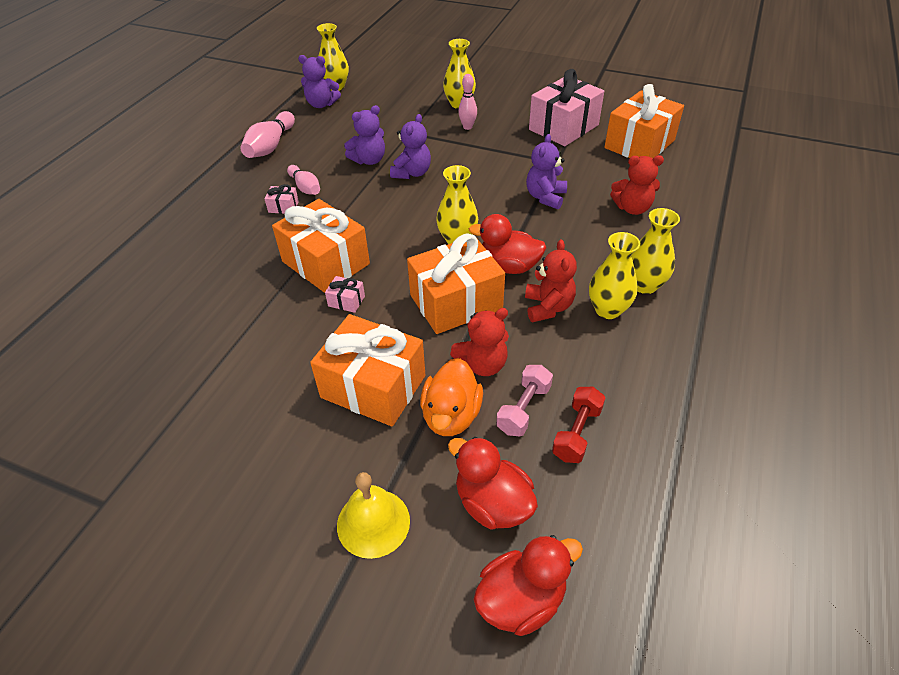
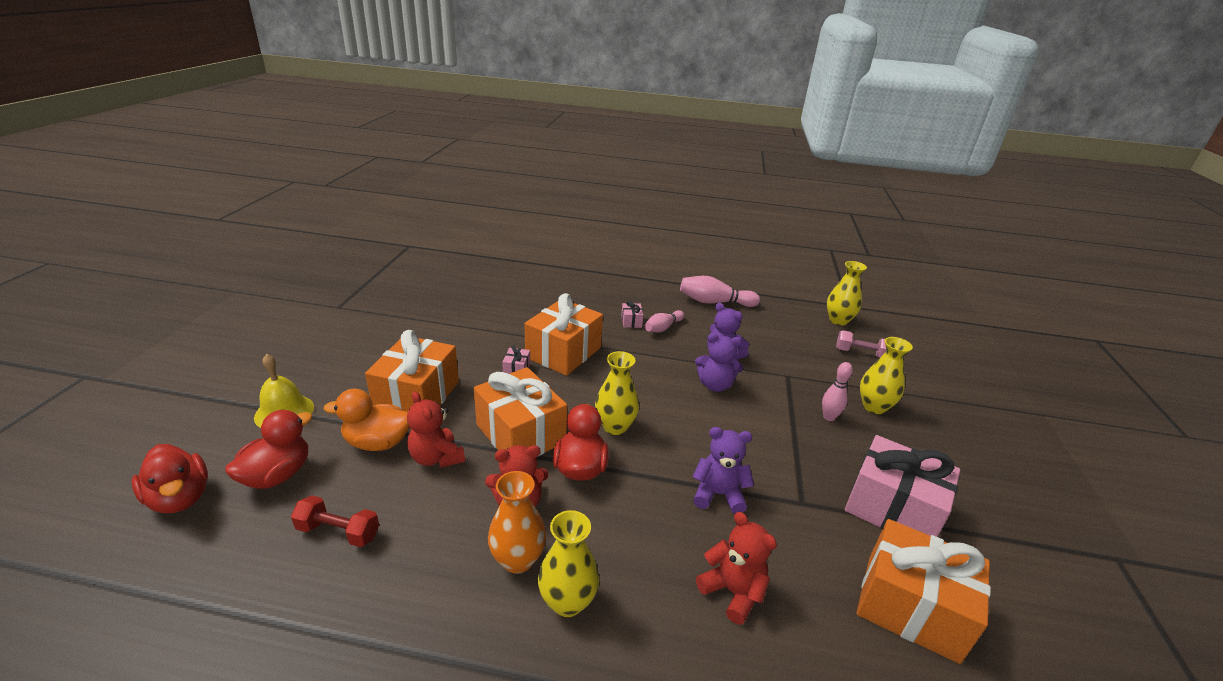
camera: 75 degrees right, 15 degrees down
(321, 104) = (800, 317): purple teddy bear -> none
(523, 409) = (377, 490): pink dumbbell -> pink dumbbell (861, 353)
(608, 310) = (518, 560): yellow vase -> orange vase
(632, 208) = (732, 592): red teddy bear -> red teddy bear turned 150 degrees clockwise

